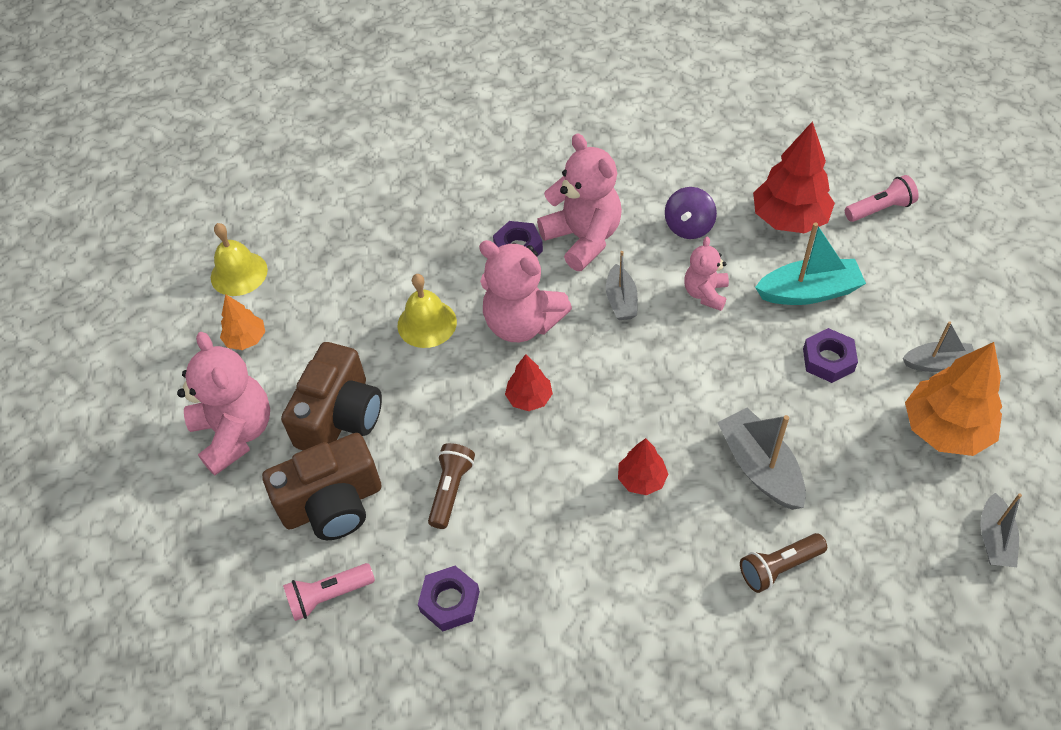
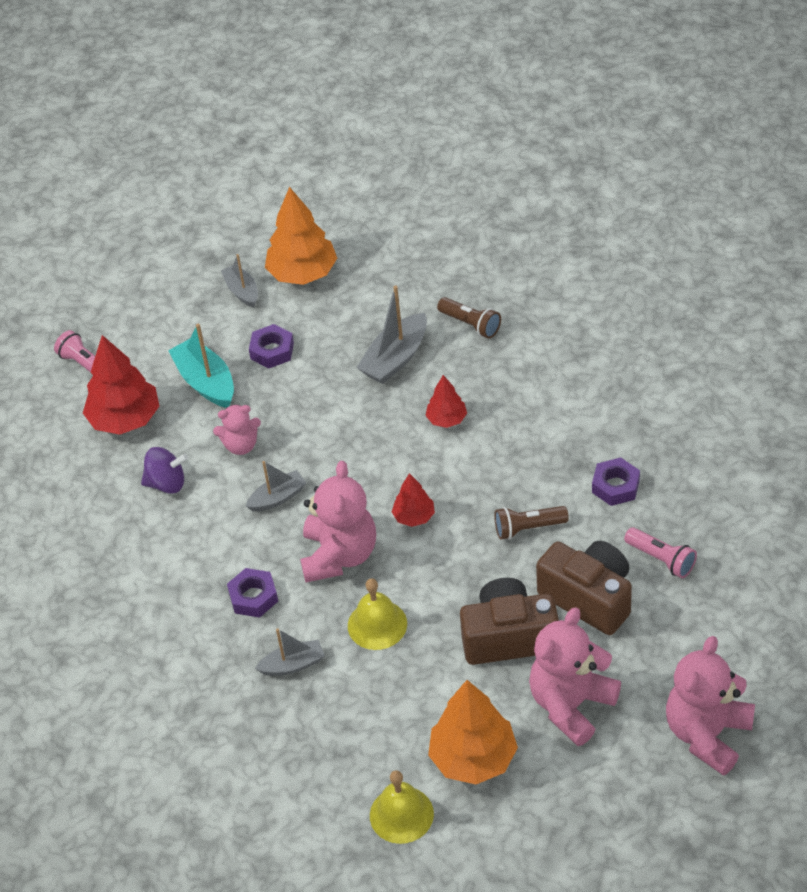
camera: 115 degrees left, 5 degrees down
(246, 339) = (473, 758): orange tree -> orange tree, size x1.86
(583, 238) = (217, 553): pink teddy bear -> pink teddy bear (707, 734)
(994, 539) = (381, 231): grey boat -> grey boat (293, 665)

